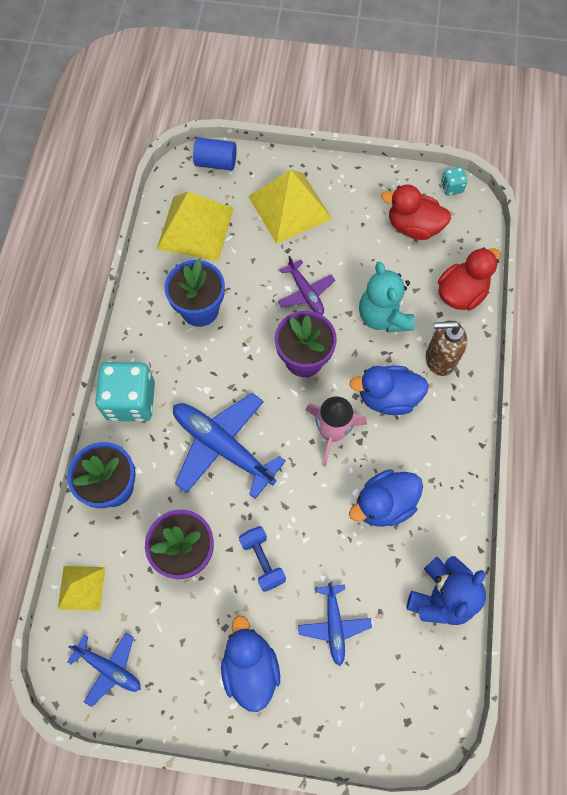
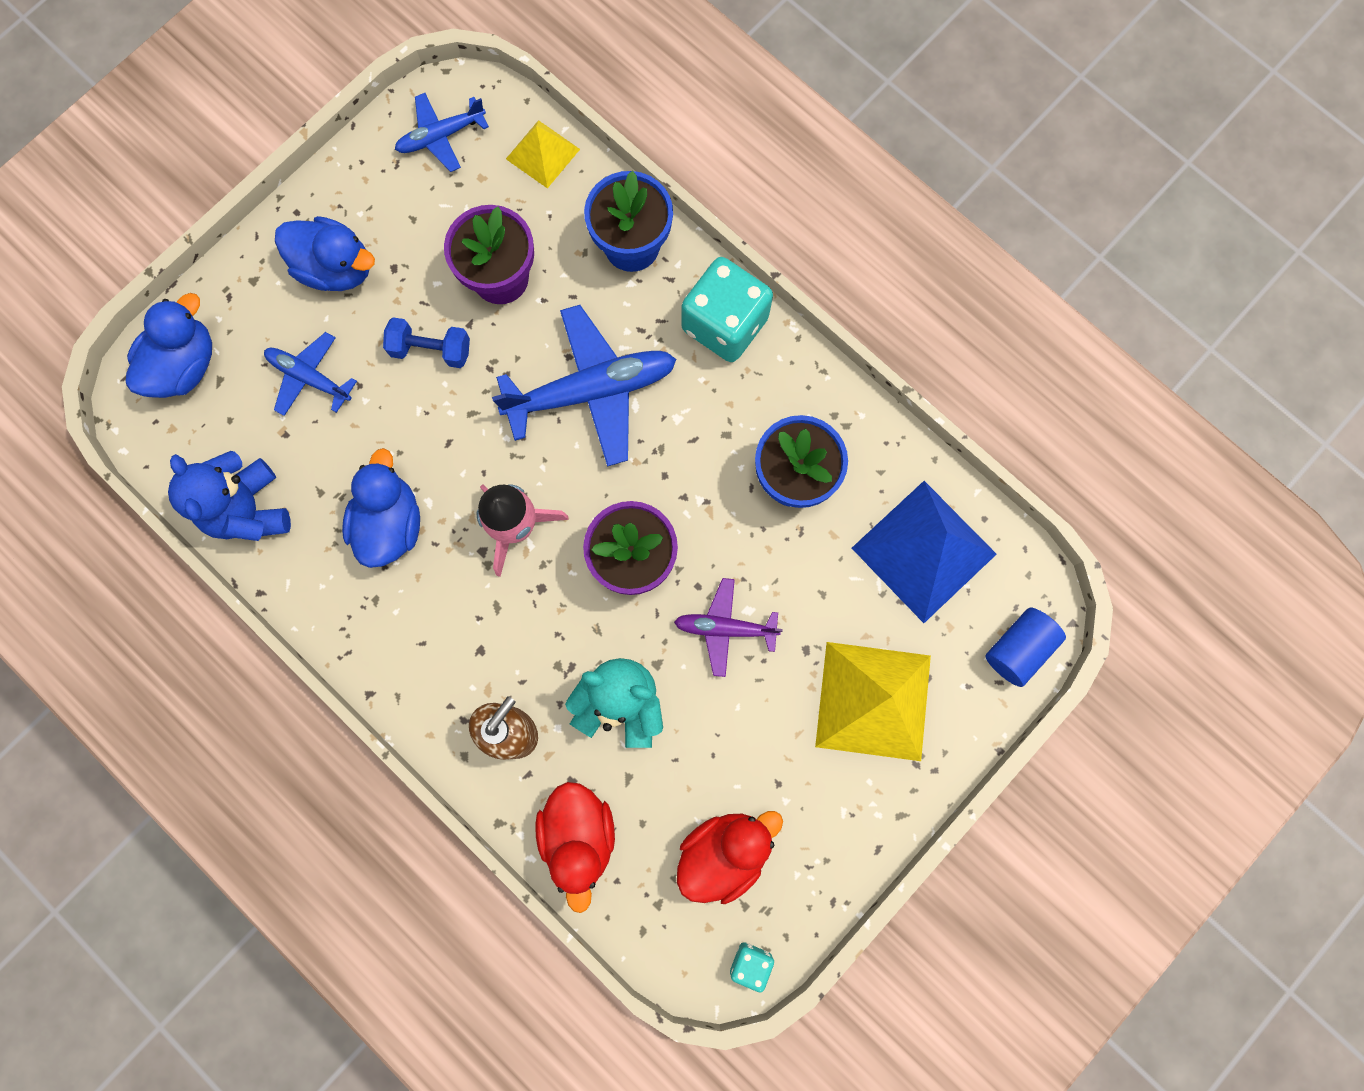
camera: 125 degrees right, 10 degrees up
(195, 228) = (924, 551): yellow pyramid -> blue pyramid
(387, 397) = (510, 625): blue duck -> blue duck (185, 365)

